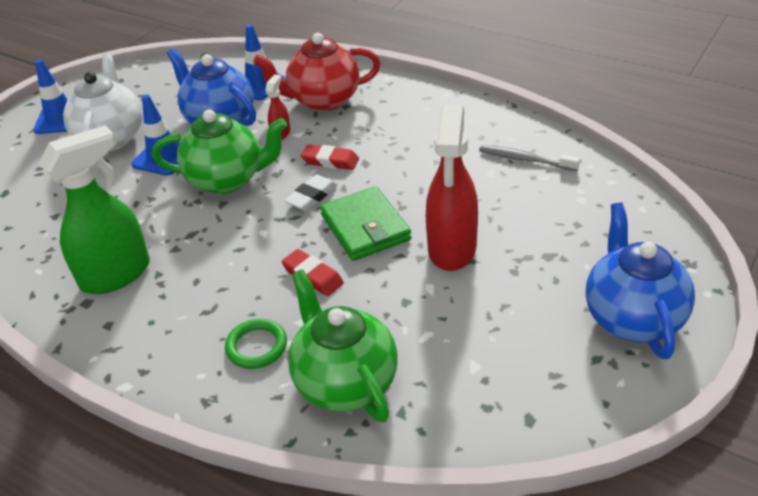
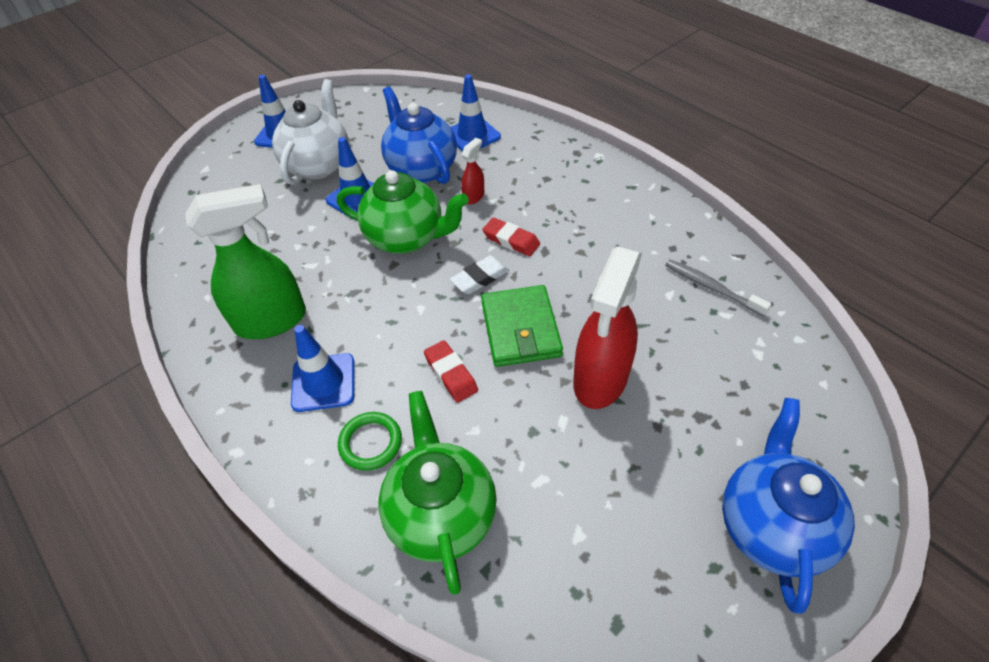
camera: 15 degrees right, 10 degrees up
(190, 311) = (323, 382): none -> blue traffic cone
(323, 100) = (526, 167): red teapot -> none

